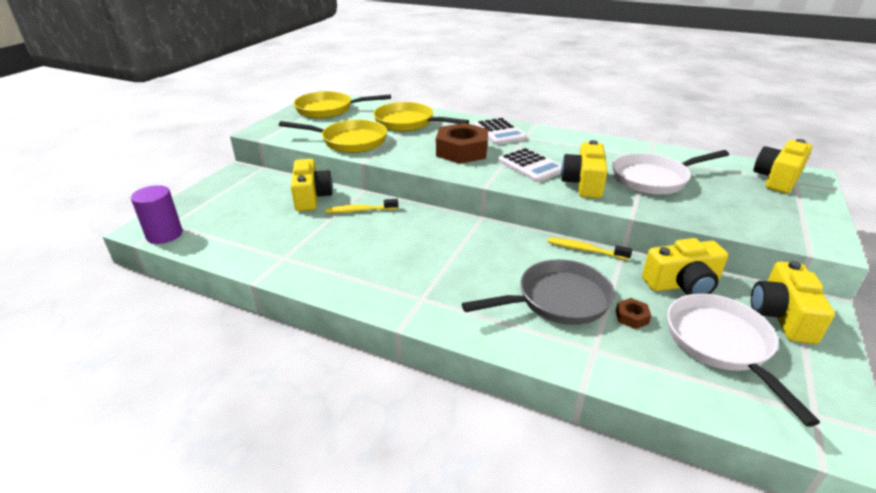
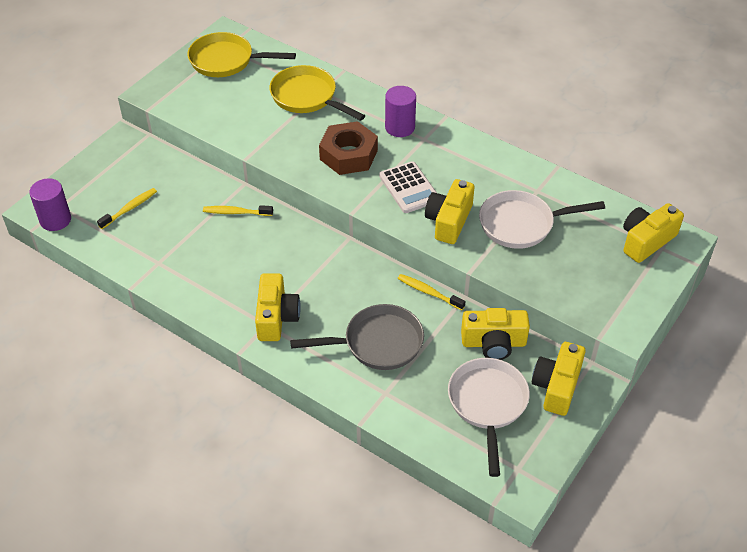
camera: 10 degrees right, 15 degrees up
(247, 218) = (130, 208): none -> yellow toothbrush
(311, 197) = (193, 186): yellow camera -> yellow camera (276, 317)
(350, 141) = (238, 123): yellow pan -> none
(499, 132) = (400, 127): white calculator -> purple cylinder
(632, 317) = (431, 369): brown nut -> none

